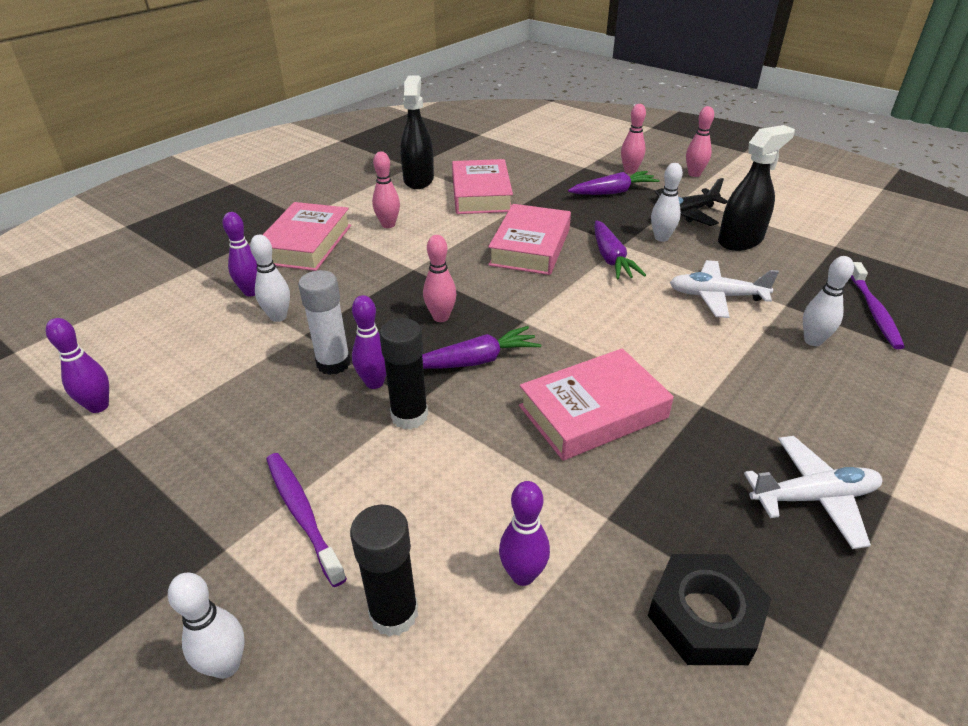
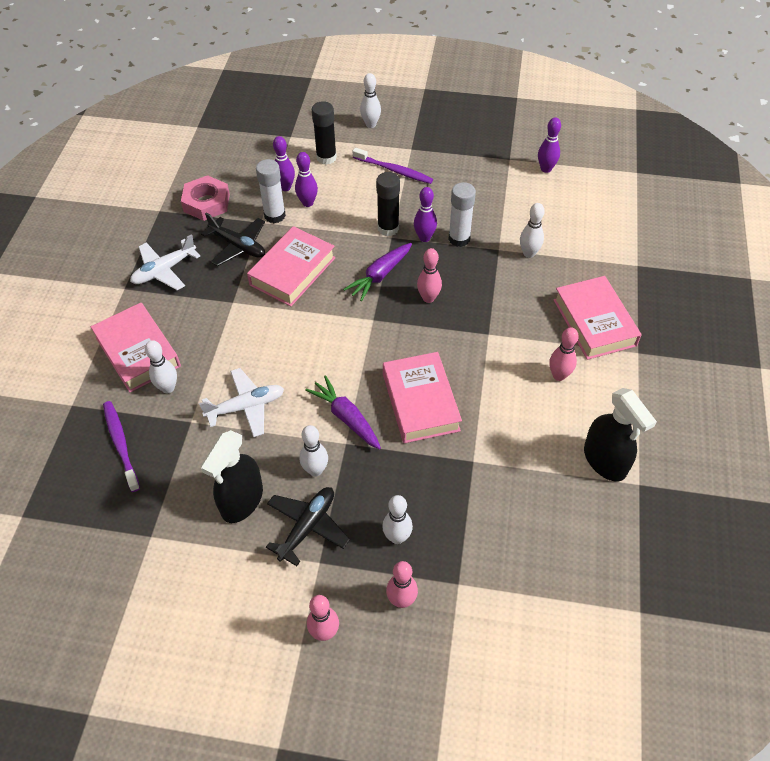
camera: 150 degrees right, 15 degrees up
(251, 292) = (571, 263): purple bowling pin -> purple bowling pin (307, 203)
(481, 194) = (523, 464): pink book -> pink book (138, 352)
(575, 519) = (275, 215): none -> white glue stick
(613, 192) = (397, 537): purple carrot -> white bowling pin
(666, 488) = (238, 246): none -> black plane
(705, 615) = (206, 203): black nut -> pink nut

